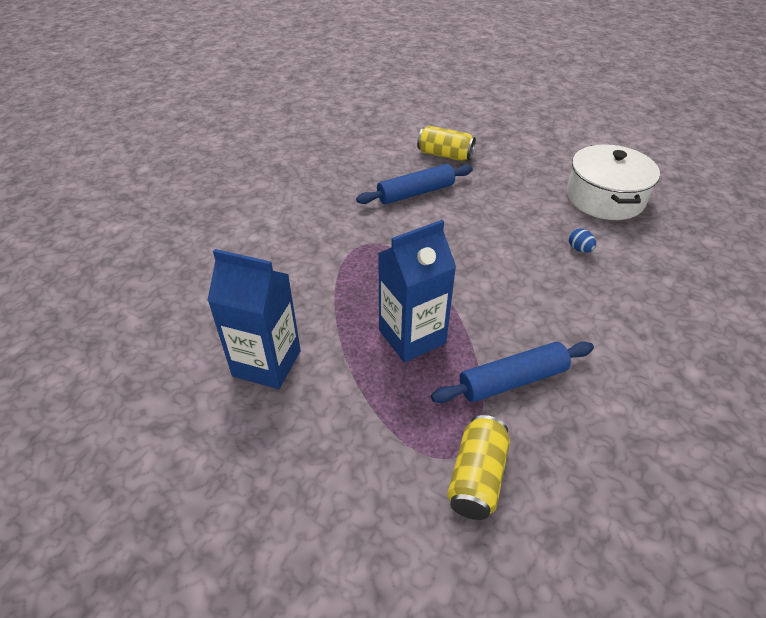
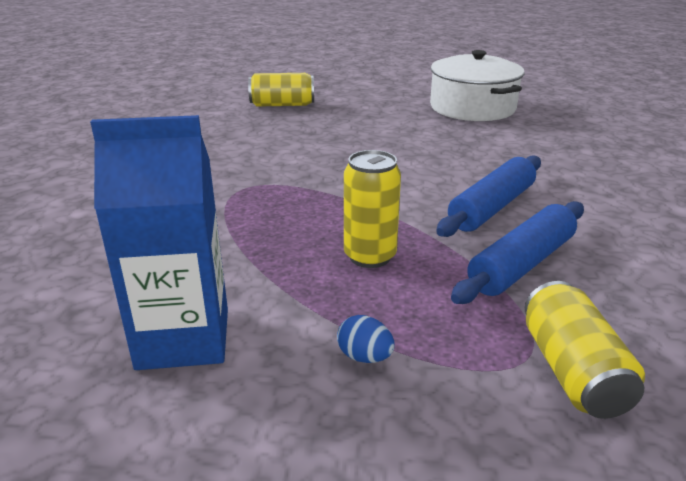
camera: 25 degrees left, 15 degrees down
(412, 337) = (370, 256): blue carton -> yellow can
(415, 193) = (272, 137): blue rolling pin -> blue rolling pin (491, 207)
(579, 249) = (485, 146): blue egg -> blue egg (364, 357)

